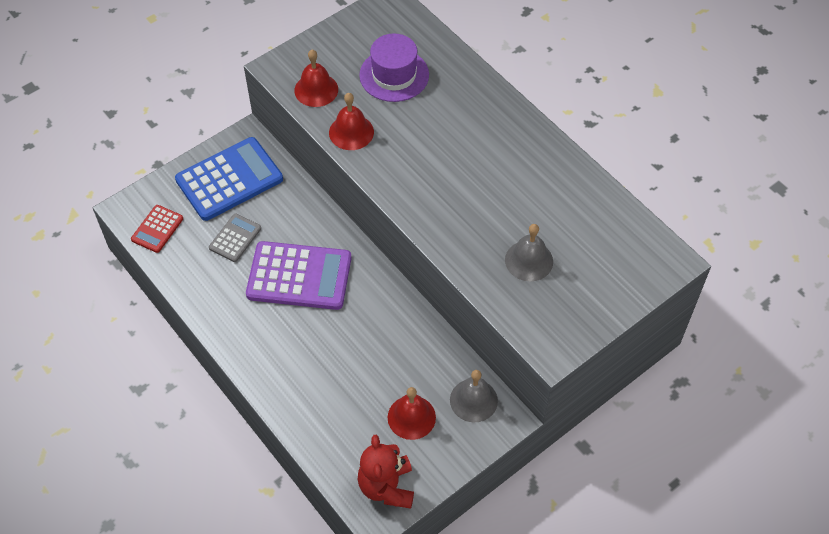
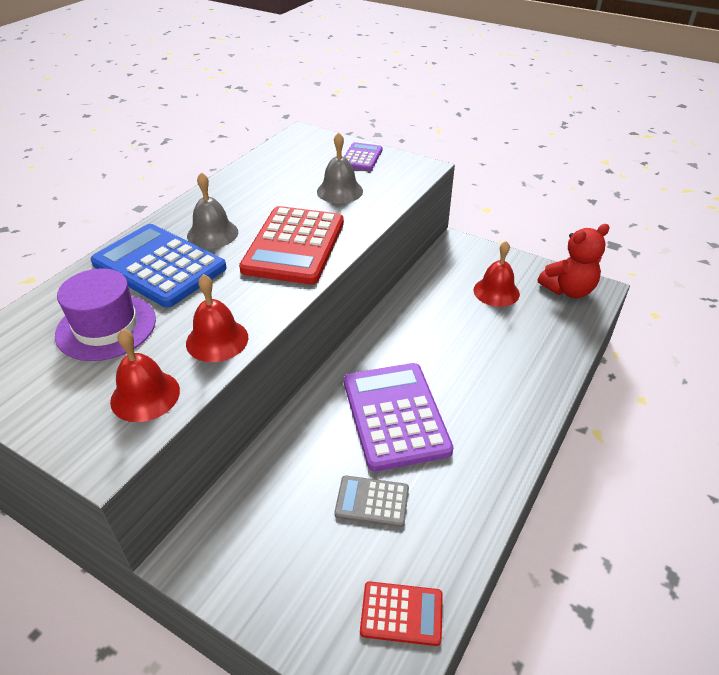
camera: 110 degrees left, 15 degrees down
(229, 179) = (275, 549): blue calculator -> blue calculator (159, 266)
(448, 202) = (294, 246): none -> red calculator
(473, 400) = (454, 262): grey bell -> grey bell (212, 234)
(594, 301) = (361, 157): none -> purple calculator

